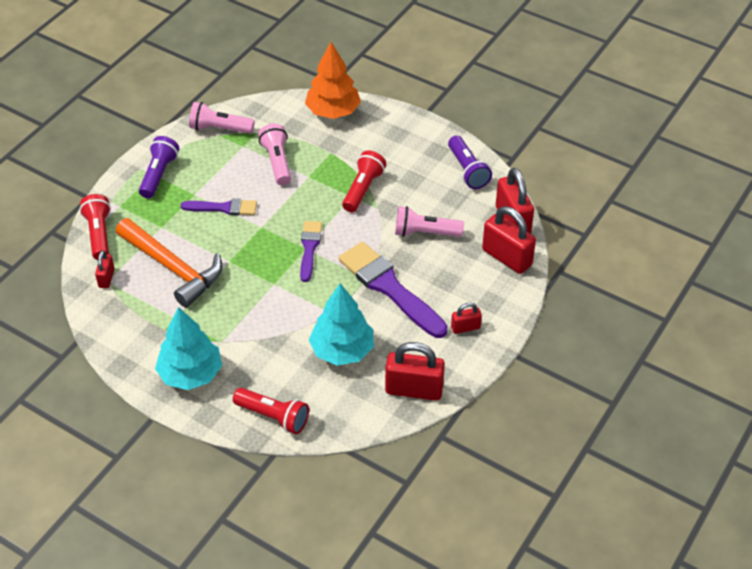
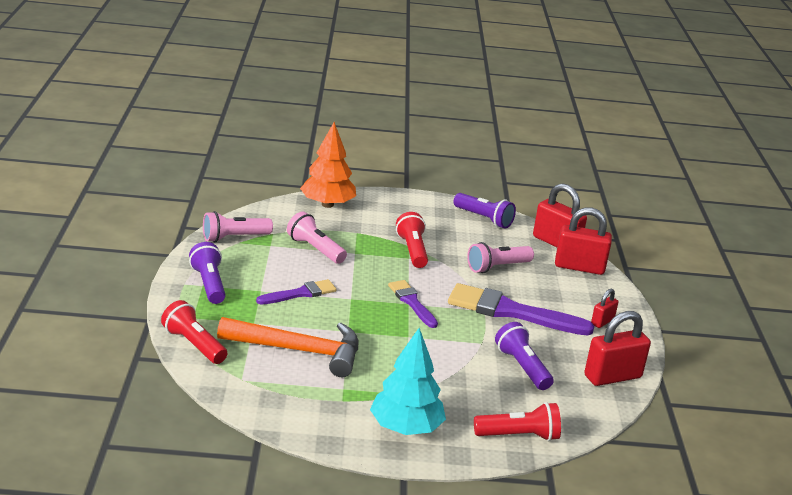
camera: 35 degrees left, 20 degrees down
(106, 278) = (239, 377): red padlock -> none
(342, 350) = (522, 367): turquoise tree -> purple flashlight

